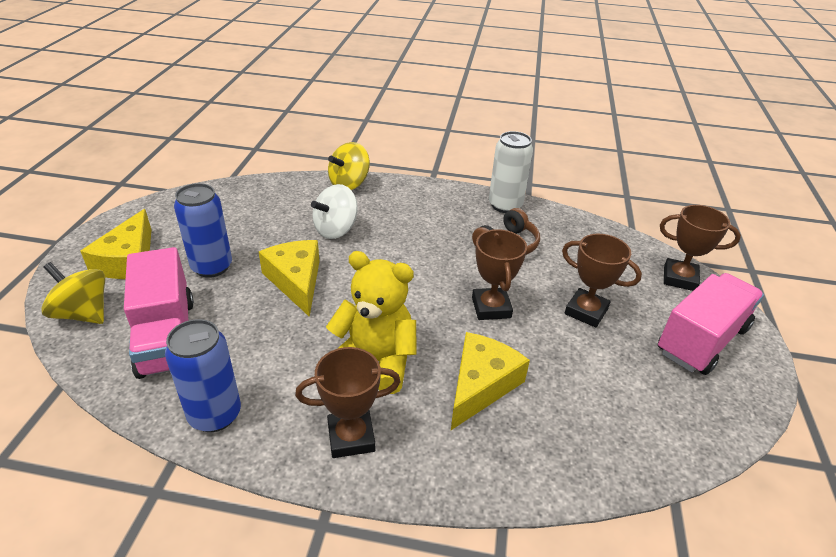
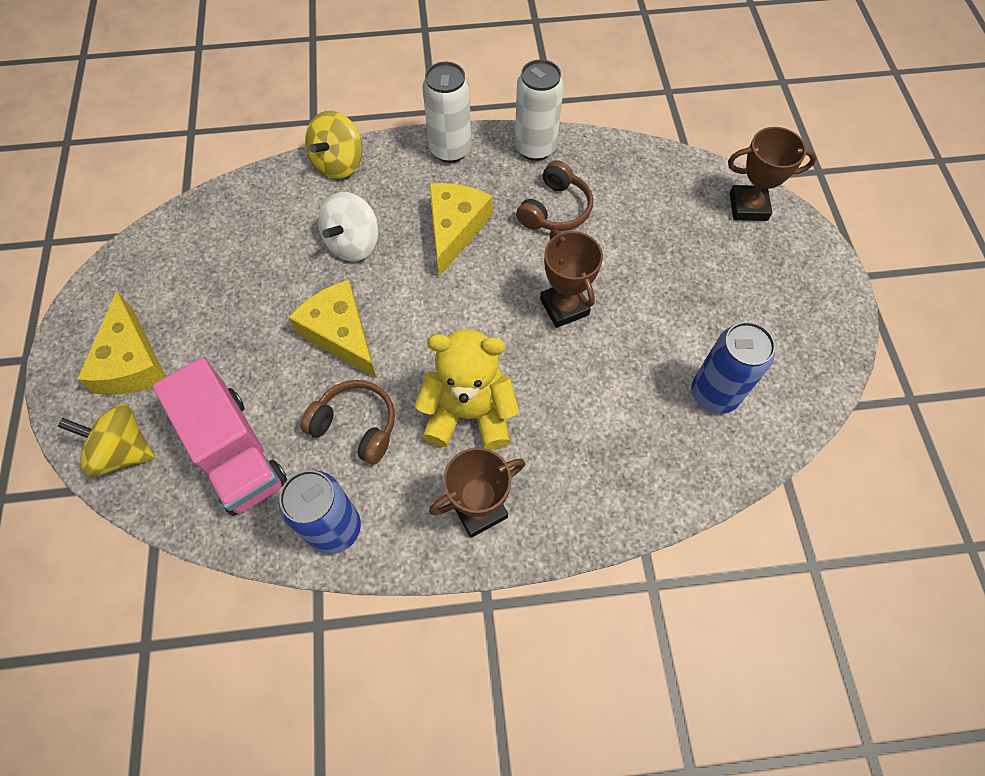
camera: 15 degrees left, 25 degrees up
(212, 267) = (235, 342): blue can -> blue can (714, 394)
(275, 344) = (356, 426): none -> brown headphones
(437, 193) = (450, 150): none -> white can
(481, 385) = (583, 409): yellow cheese -> yellow cheese (455, 229)
(586, 311) = (662, 282): brown trophy -> none
(701, 340) = (783, 286): pink truck -> none

